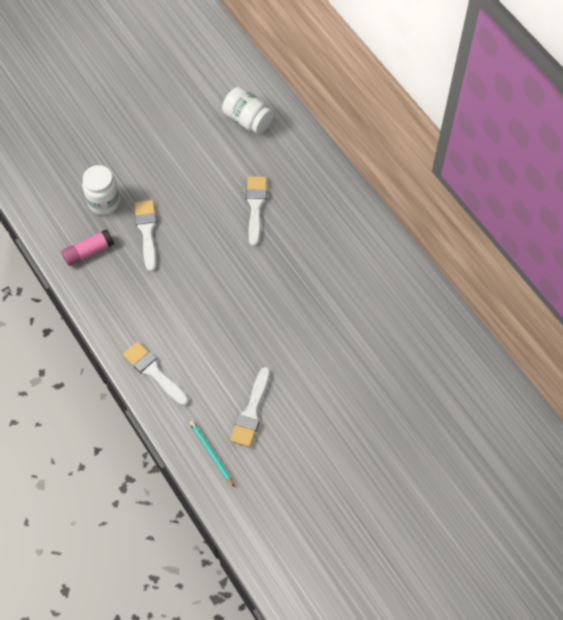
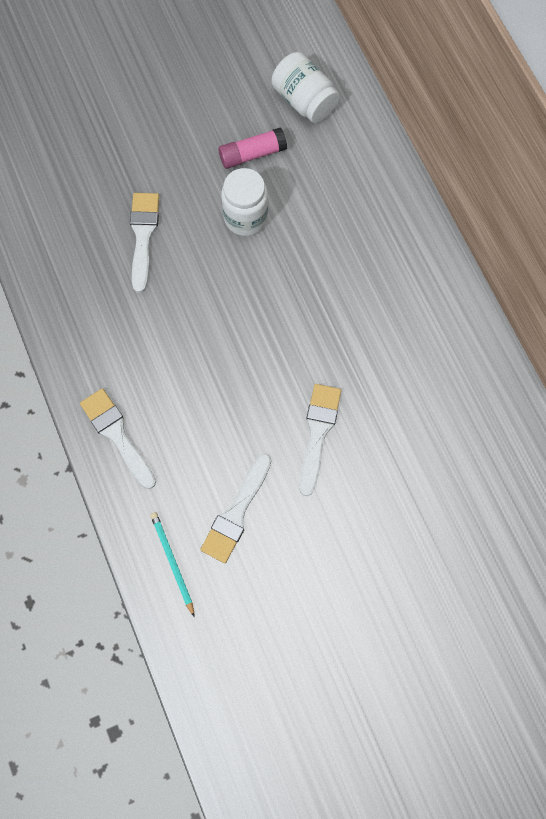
camera: 10 degrees right, 10 degrees up
(88, 251) = (61, 251): pink glue stick -> pink glue stick (252, 154)
(104, 202) = (94, 186): white jar -> white jar (246, 217)
(255, 206) = (293, 224): white brush -> white brush (318, 432)

